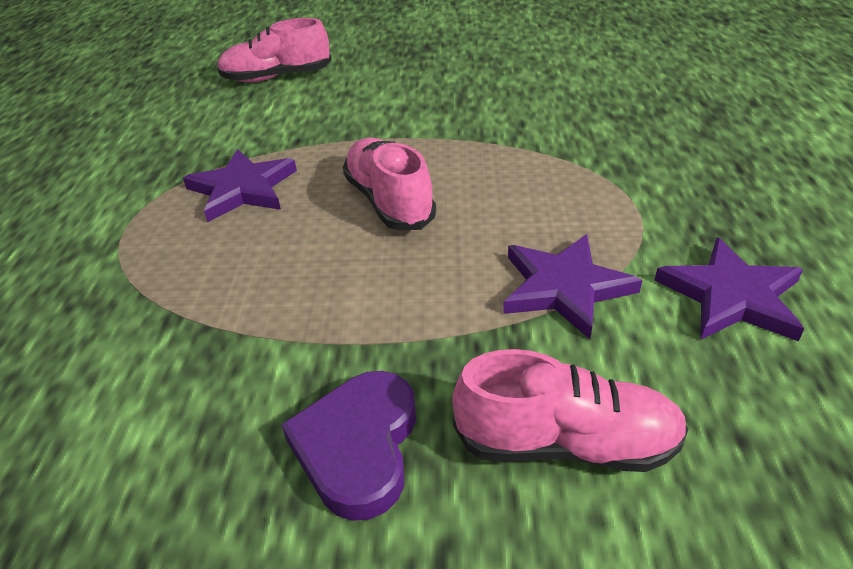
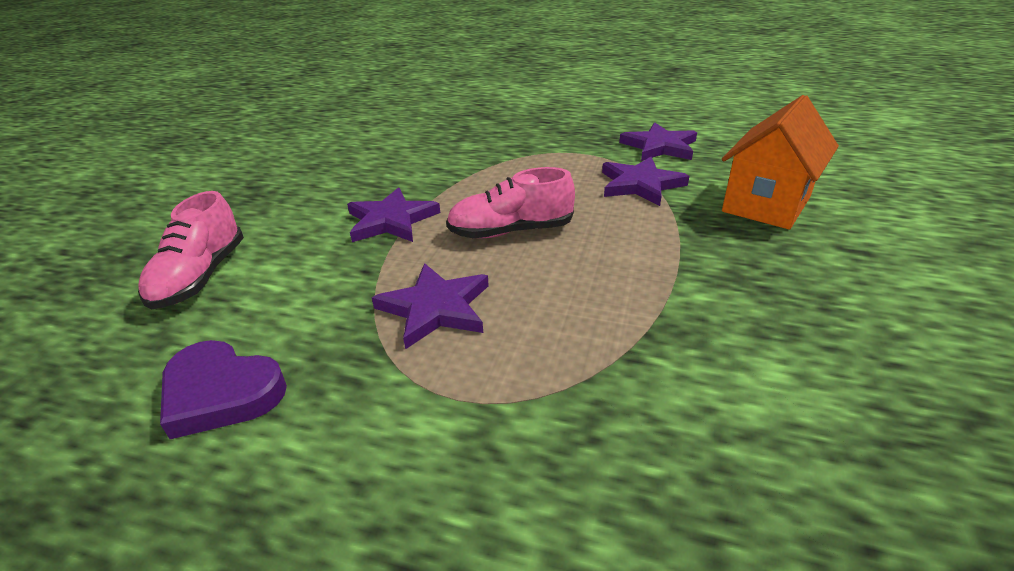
camera: 75 degrees left, 5 degrees down
(358, 446) = (776, 267): purple heart -> purple heart (221, 393)
(388, 128) = (391, 220): none -> purple star
(566, 443) = (766, 204): pink shoe -> orange house

